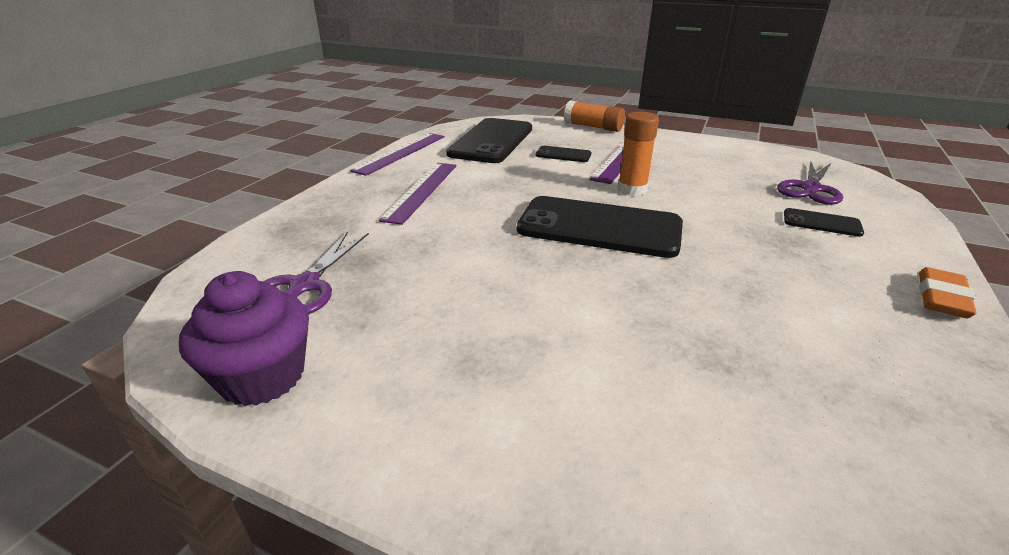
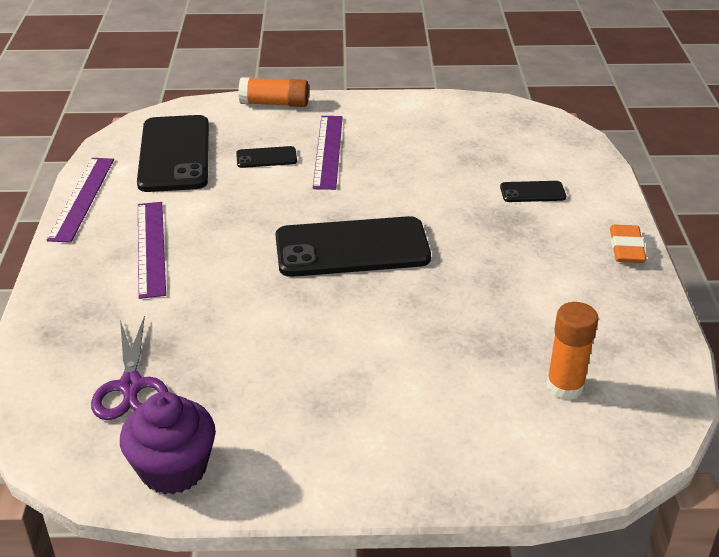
camera: 25 degrees left, 5 degrees up
(632, 189) = (359, 192): orange glue stick -> orange glue stick (565, 386)
(810, 188) = (515, 150): purple scissors -> none

